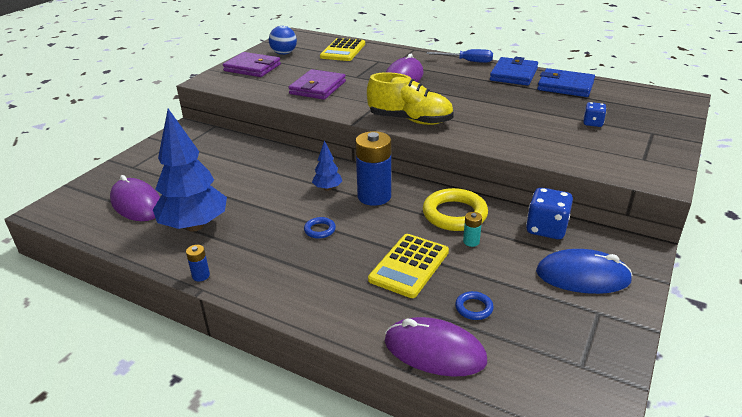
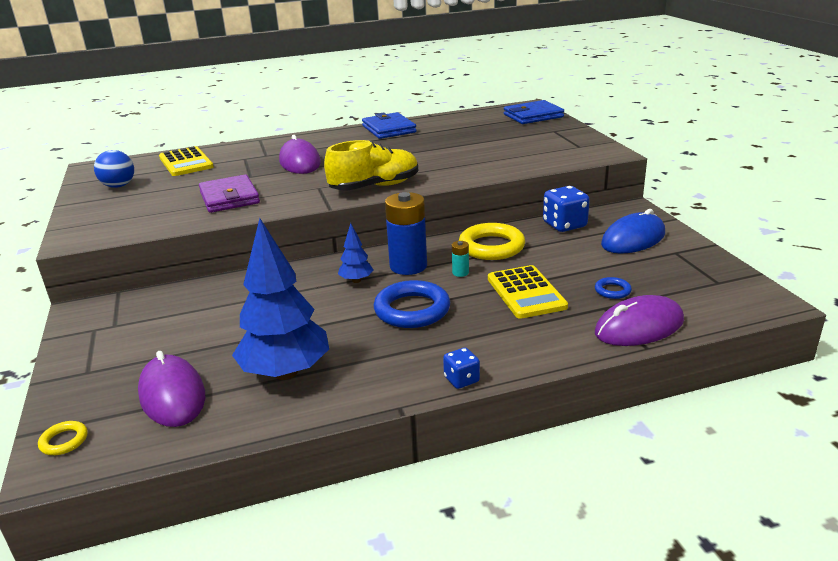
camera: 45 degrees left, 5 degrees down
(70, 199) = (64, 441): none -> yellow ring
(137, 204) = (172, 395): purple mouse -> purple mouse turned 60 degrees clockwise
(201, 276) = (377, 399): blue battery -> none
(252, 68) = (108, 209): purple wallet -> none
(320, 230) = (412, 310): blue ring -> blue ring, size x2.10
(467, 61) = (331, 133): blue screwdriver -> none
(471, 241) = (535, 256): turquoise battery -> turquoise battery (460, 273)
(565, 86) = (443, 124): blue wallet -> blue wallet (533, 116)
(592, 123) = (508, 139): blue dice -> blue dice (461, 380)

